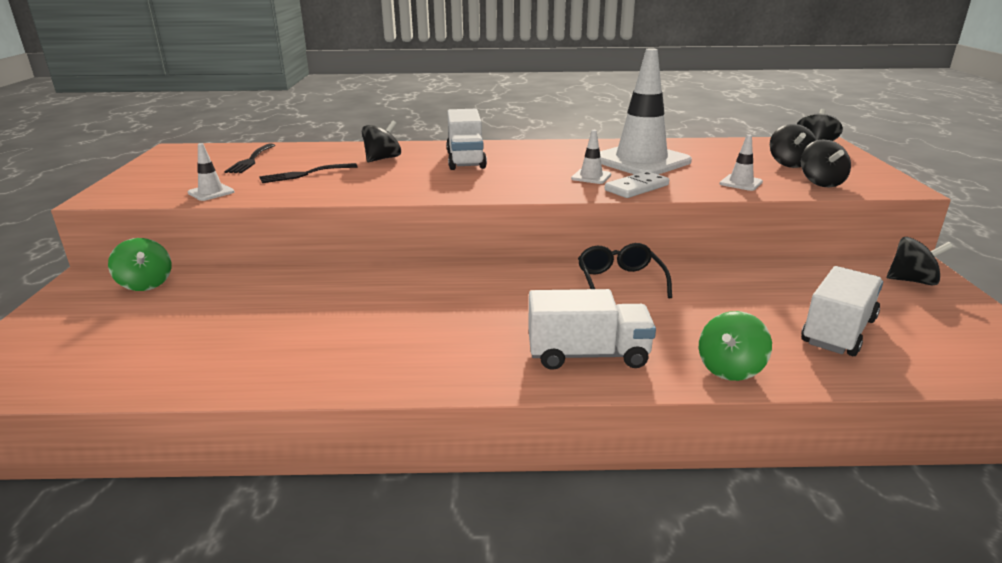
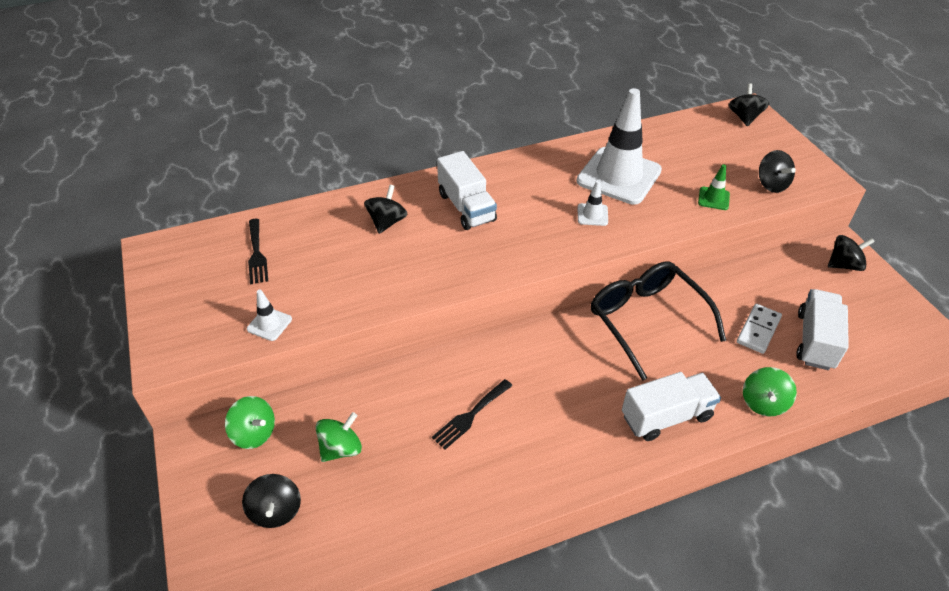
camera: 20 degrees left, 20 degrees up
(209, 308) = (341, 448): none -> green spinning top
(304, 174) = (333, 269): black fork -> black fork (470, 416)
(620, 281) = (646, 320): black glasses -> black glasses, size x1.66
(637, 188) = (638, 226): white domino -> white domino (758, 330)
(741, 183) = (713, 198): white traffic cone -> green traffic cone
(789, 164) = (737, 156): black spinning top -> black spinning top (276, 511)

